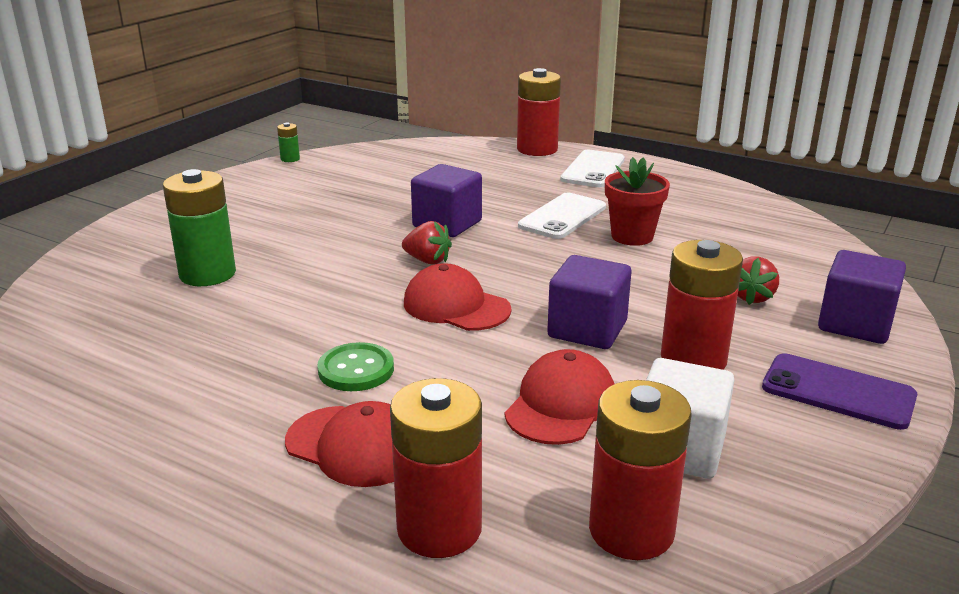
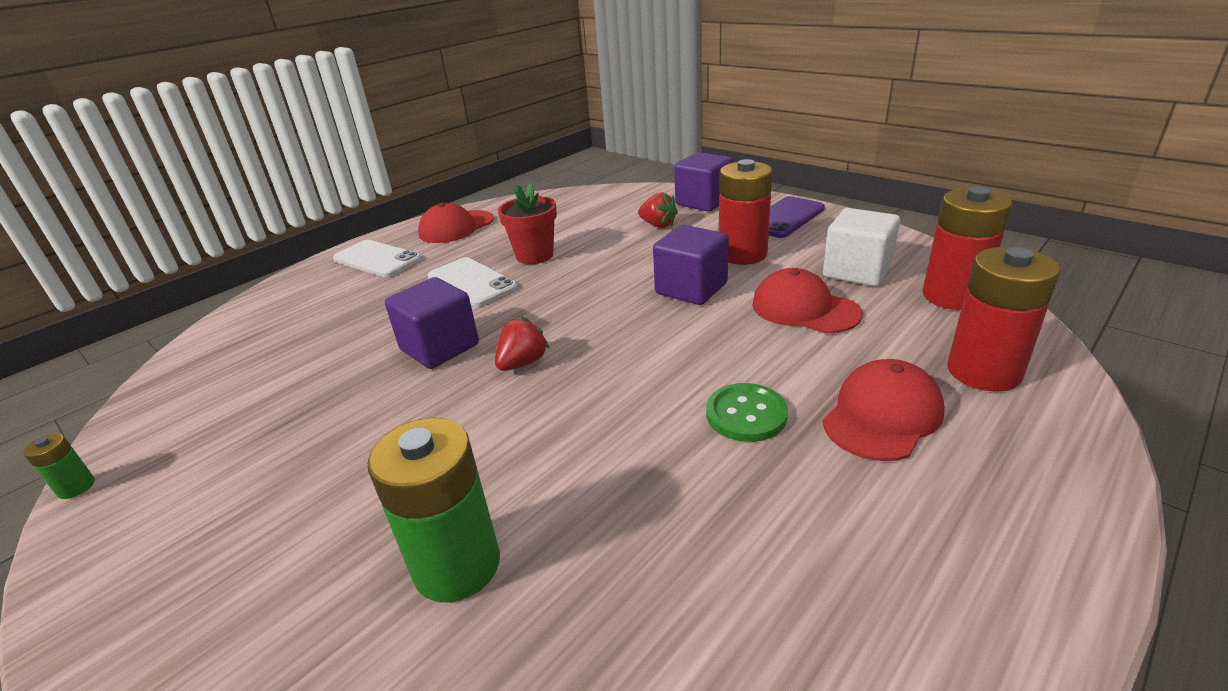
camera: 75 degrees left, 5 degrees up
(456, 306) = (631, 349): red cap -> red cap (456, 227)
(537, 149) = (292, 283): red battery -> none

